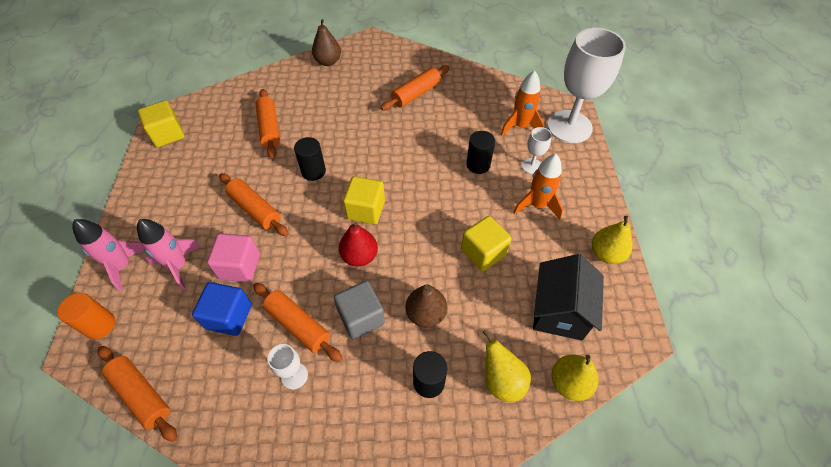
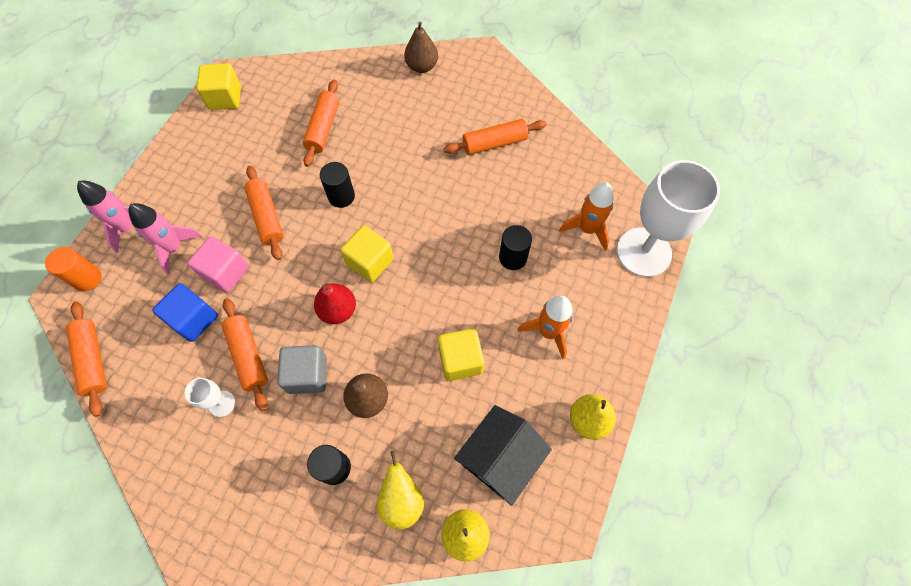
camera: 25 degrees right, 10 degrees up
(531, 166) = (570, 283): white goblet -> none

